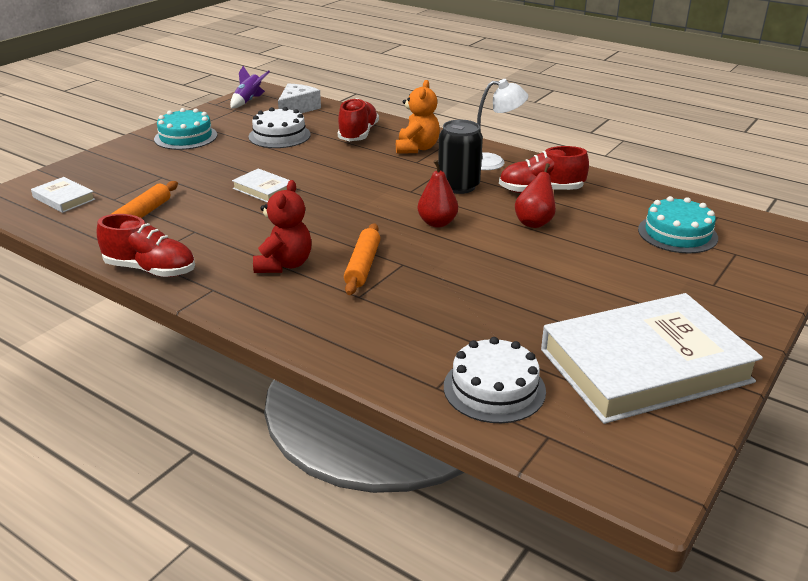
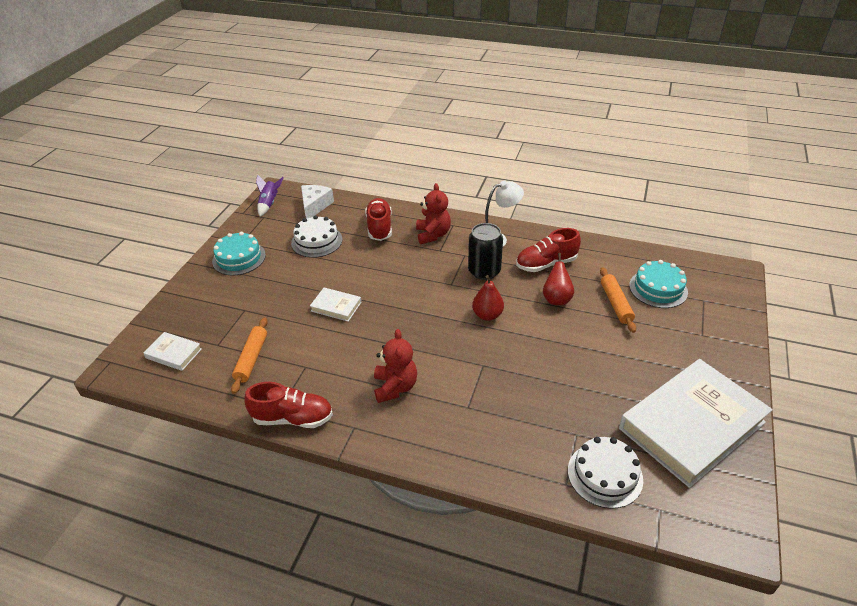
camera: 15 degrees left, 10 degrees up
(362, 266) = (454, 374): orange rolling pin -> orange rolling pin (615, 303)
(417, 148) = (433, 235): orange teddy bear -> red teddy bear

